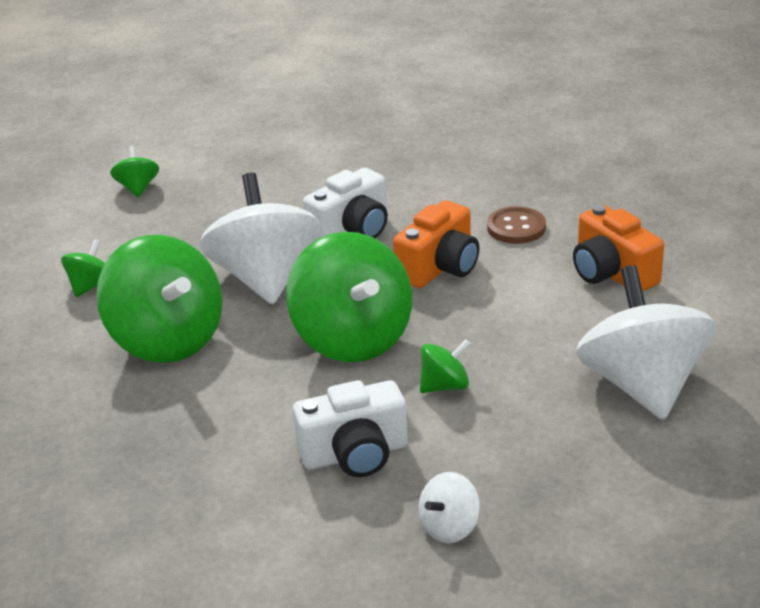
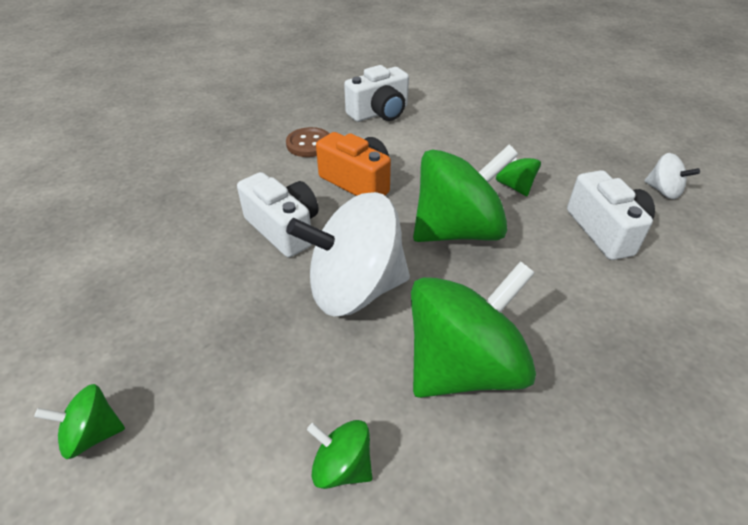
camera: 90 degrees left, 10 degrees up
(612, 273) = (379, 113): orange camera -> white camera
(641, 385) = (502, 114): white spinning top -> none

